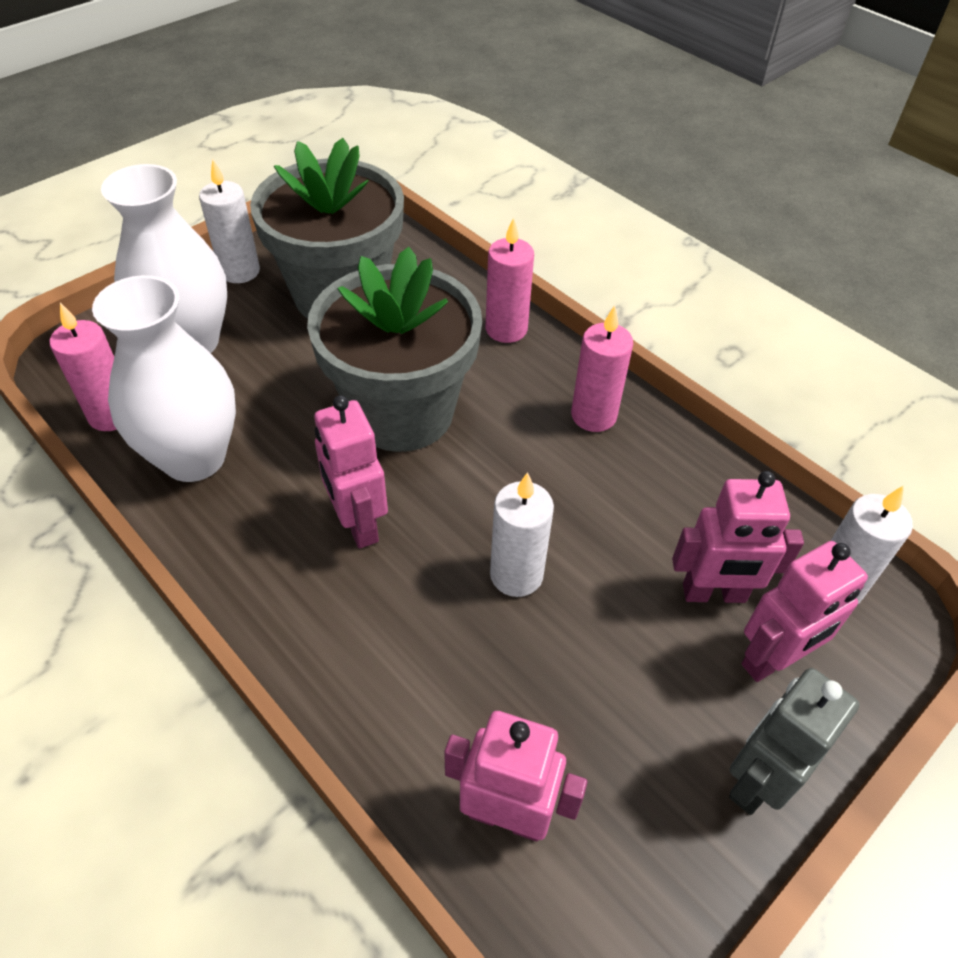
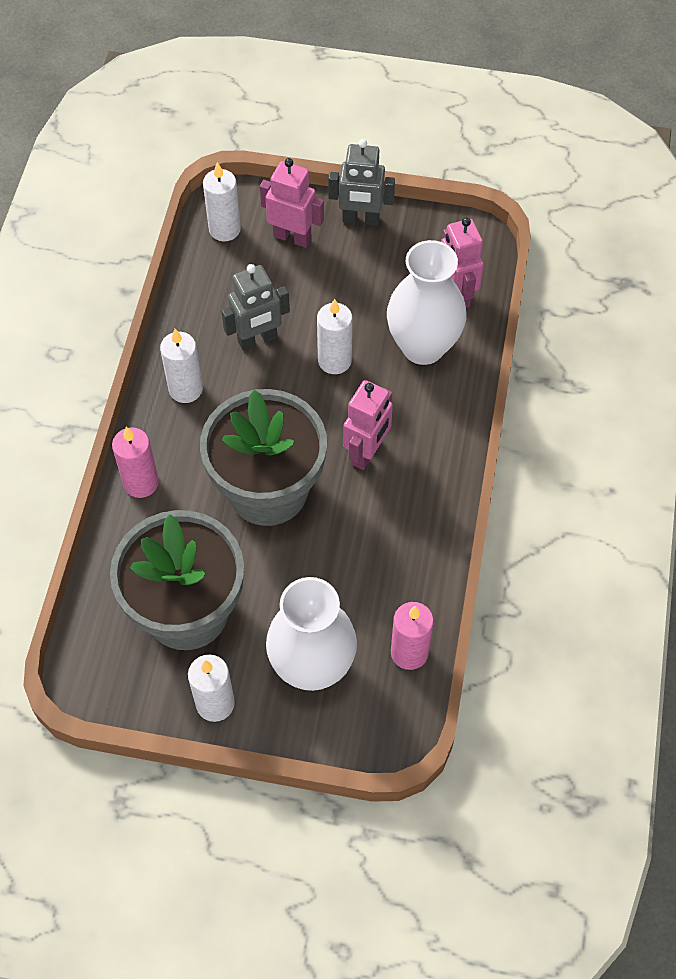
camera: 125 degrees left, 10 degrees up
(194, 457) = (398, 573): white vase -> white vase (423, 347)
(593, 416) = (185, 389): pink candle -> white candle
(613, 516) = (257, 340): none -> grey robot
(714, 594) = (273, 274): pink robot -> none

